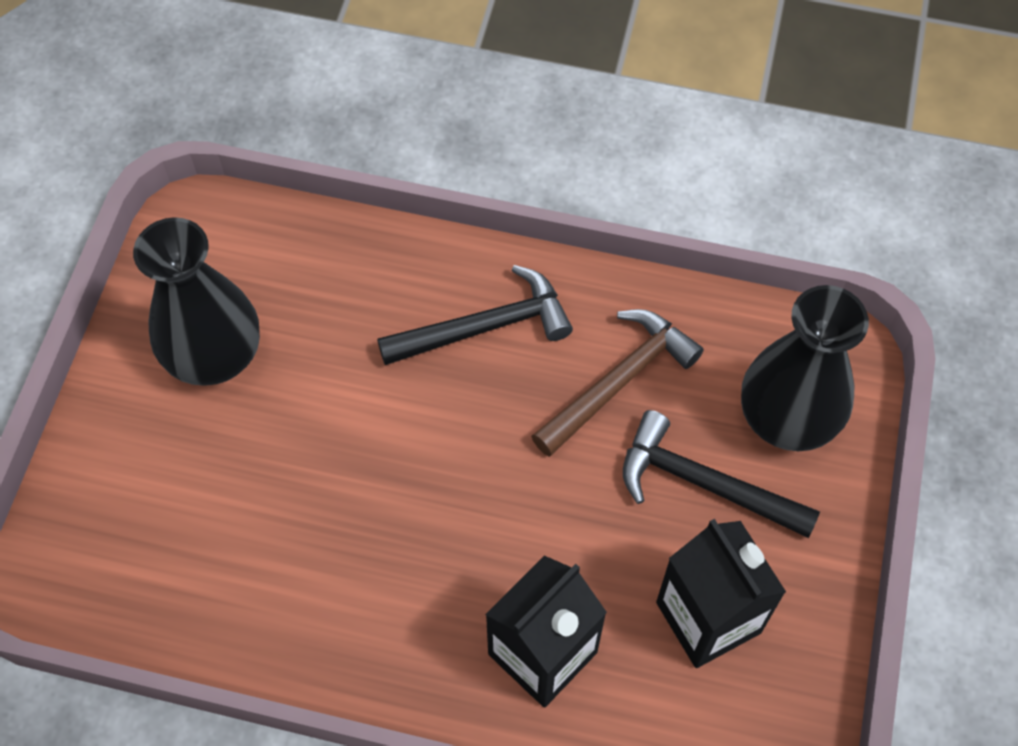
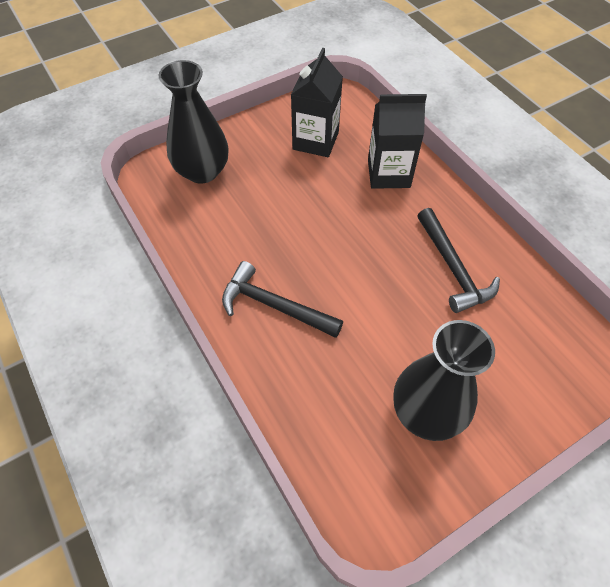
camera: 135 degrees left, 5 degrees down
(618, 381) = (246, 235): brown hammer -> none
(704, 484) = (262, 176): black hammer -> black hammer (453, 268)

